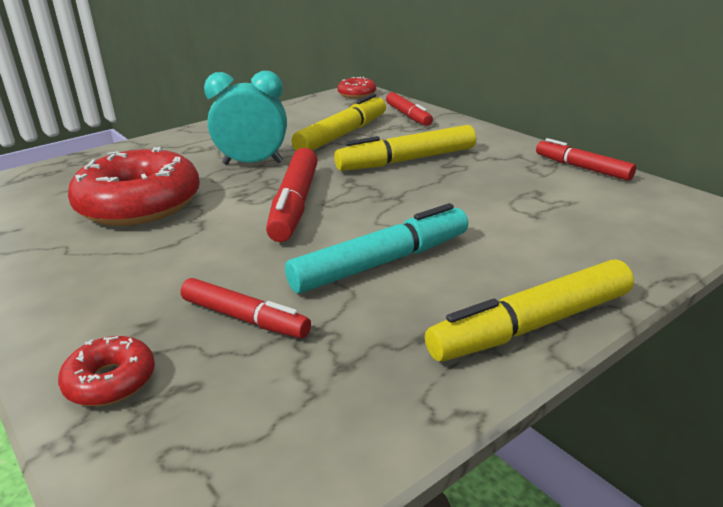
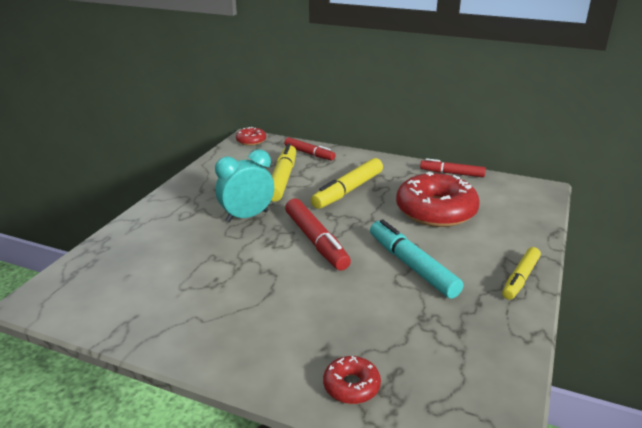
camera: 30 degrees left, 0 degrees up
(139, 204) = (206, 270): red donut -> red donut (436, 211)
(244, 318) = (378, 323): red marker -> none
(381, 263) = (412, 266): turquoise marker -> turquoise marker turned 60 degrees counterclockwise
(532, 325) = (520, 278): yellow marker -> yellow marker, size x0.65

